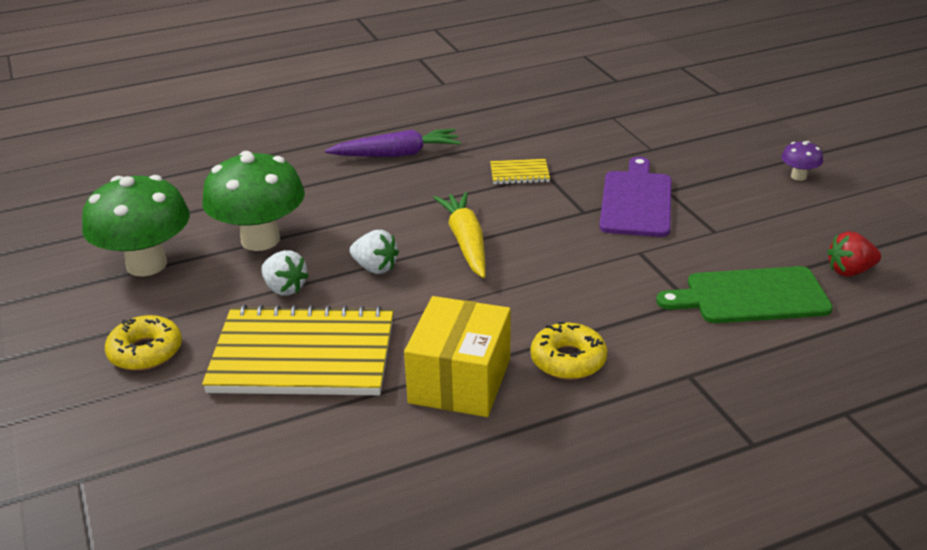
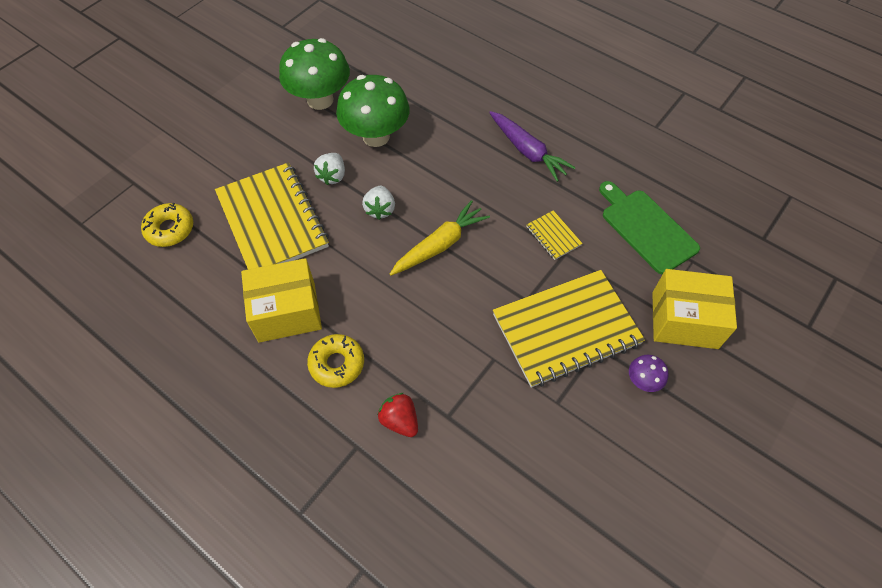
camera: 60 degrees right, 25 degrees up
(145, 352) = (242, 148): yellow donut -> yellow donut (170, 229)
(636, 201) = (566, 329): purple cutting board -> yellow notebook
(671, 141) = (684, 320): none -> yellow box
(751, 296) = (477, 459): green cutting board -> green cutting board (646, 228)
(798, 176) = (695, 442): purple mushroom -> purple mushroom (643, 381)
(850, 271) = (560, 527): red strawberry -> red strawberry (400, 420)

